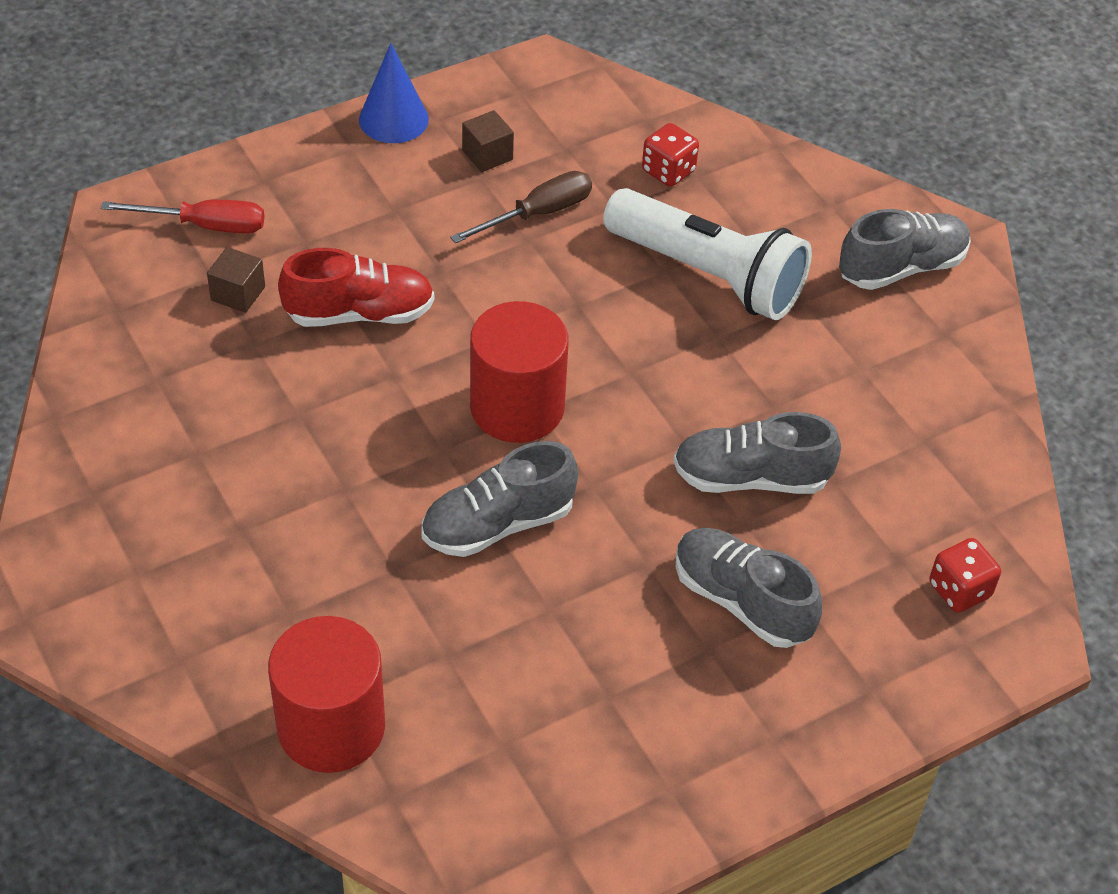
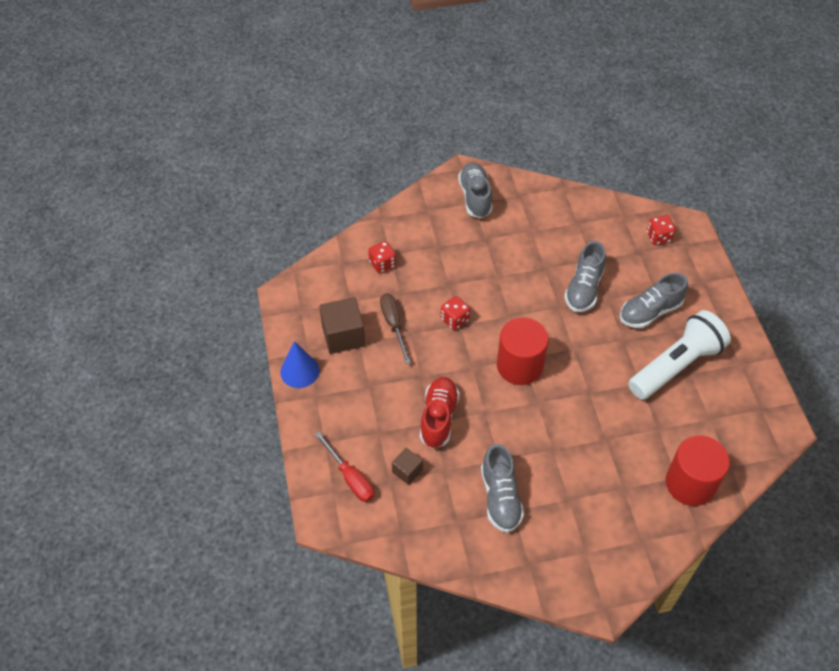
camera: 70 degrees left, 5 degrees up
(205, 225) = (350, 477): red screwdriver -> red screwdriver turned 120 degrees clockwise
(487, 155) = (343, 336): brown cube -> brown cube, size x1.79
(498, 524) = (588, 391): grey shoe -> grey shoe (500, 497)
(585, 294) = (455, 319): none -> red dice
(708, 275) = (457, 268): white flashlight -> white flashlight (676, 365)

